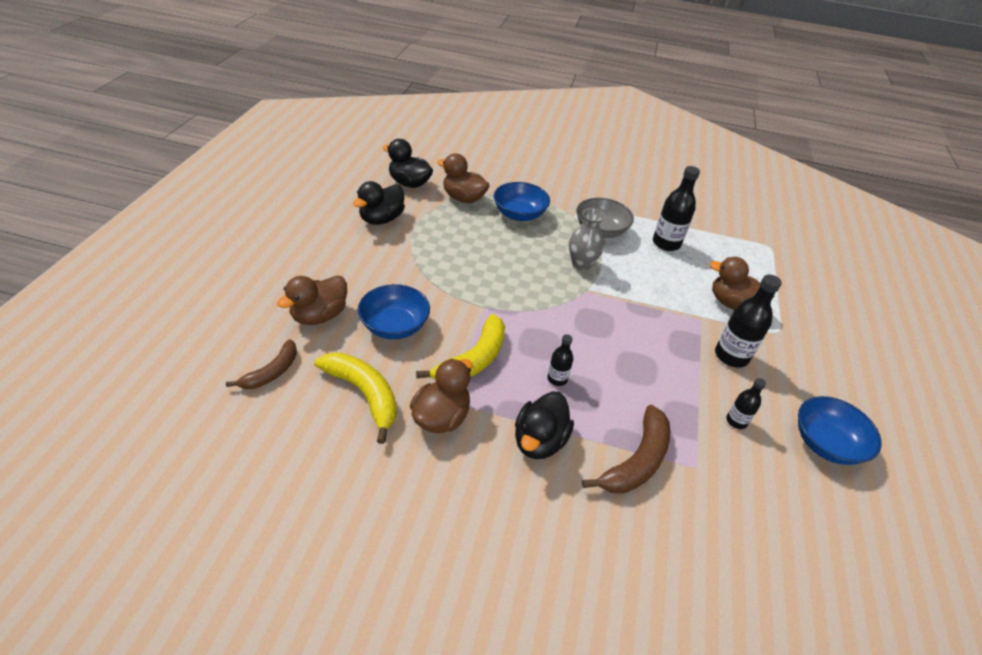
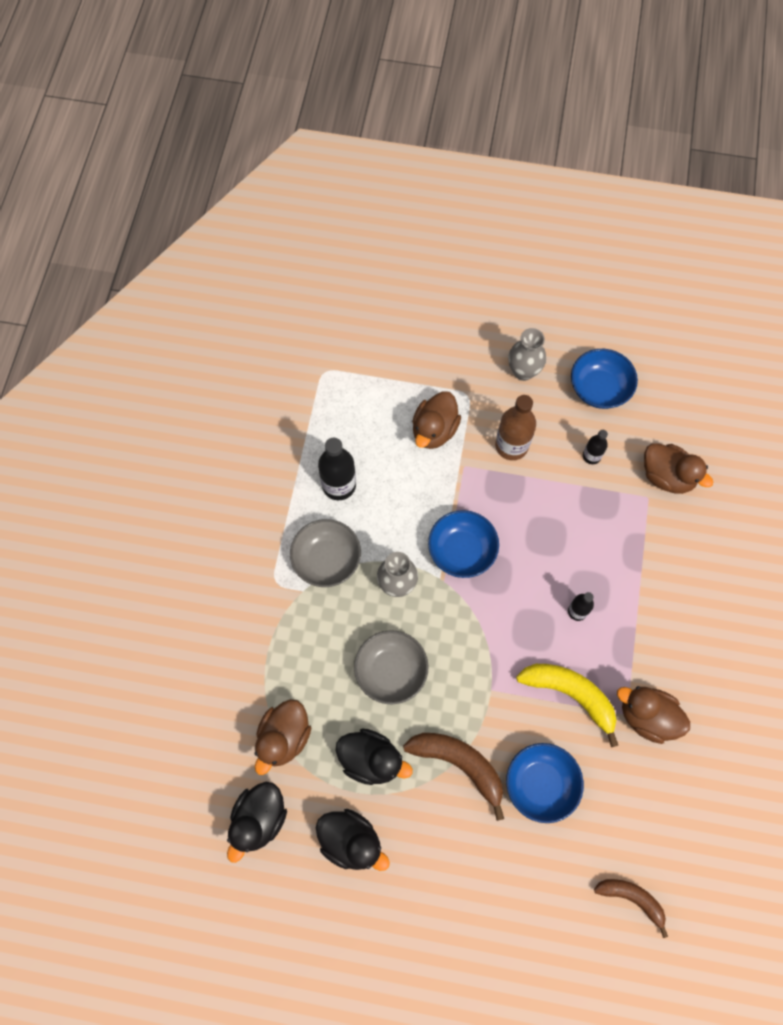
camera: 90 degrees left, 25 degrees up
(319, 315) = (542, 872): brown duck -> brown duck (667, 476)
(364, 394) = (638, 795): yellow banana -> none
(507, 252) = (391, 671): none -> grey bowl
(519, 214) = (309, 660): blue bowl -> blue bowl (462, 551)
(539, 441) = (652, 626): black duck -> black duck (371, 760)
(636, 461) = (653, 545): brown banana -> brown banana (459, 764)
(731, 356) = (511, 446): black bottle -> brown bottle
(821, 378) = (523, 371): none -> grey vase

